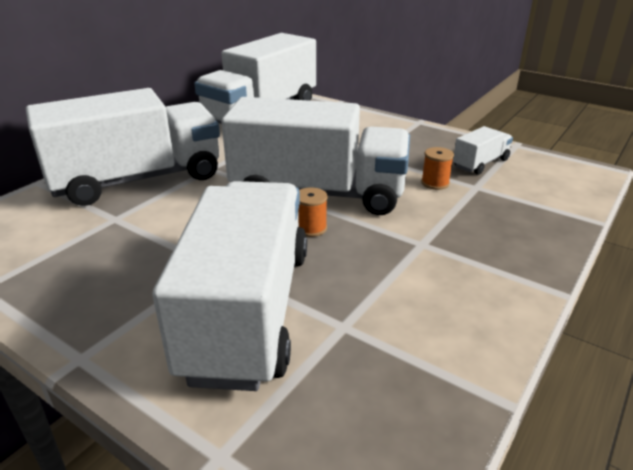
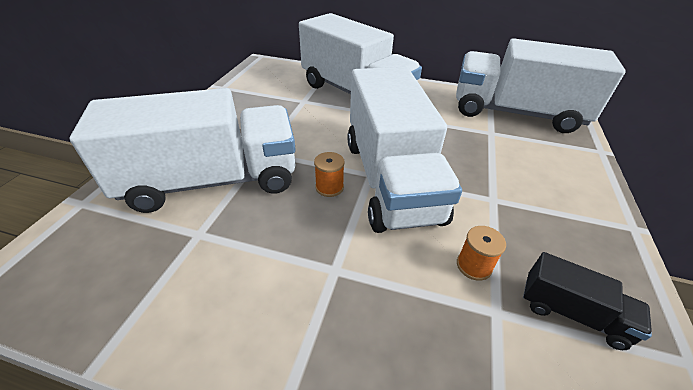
camera: 70 degrees right, 10 degrees up
(480, 163) = (572, 313): white truck -> black truck

